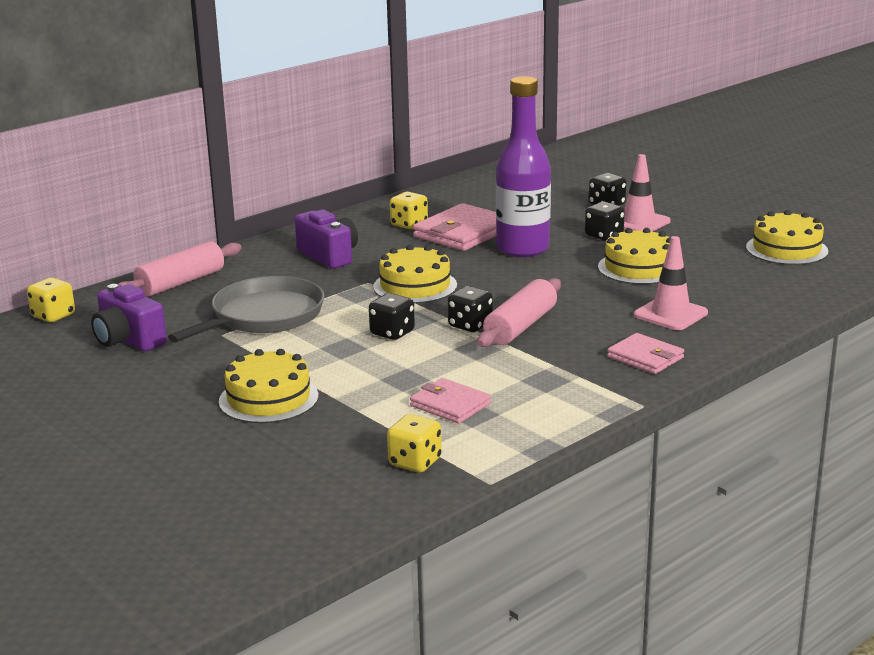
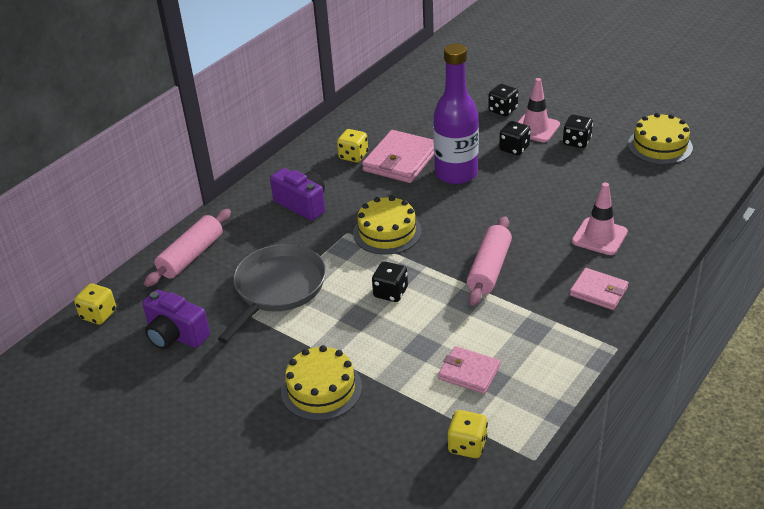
camera: 10 degrees left, 15 degrees up
(470, 325) = (449, 274): black dice -> black dice (576, 142)
(639, 268) = (555, 184): yellow cake -> none

